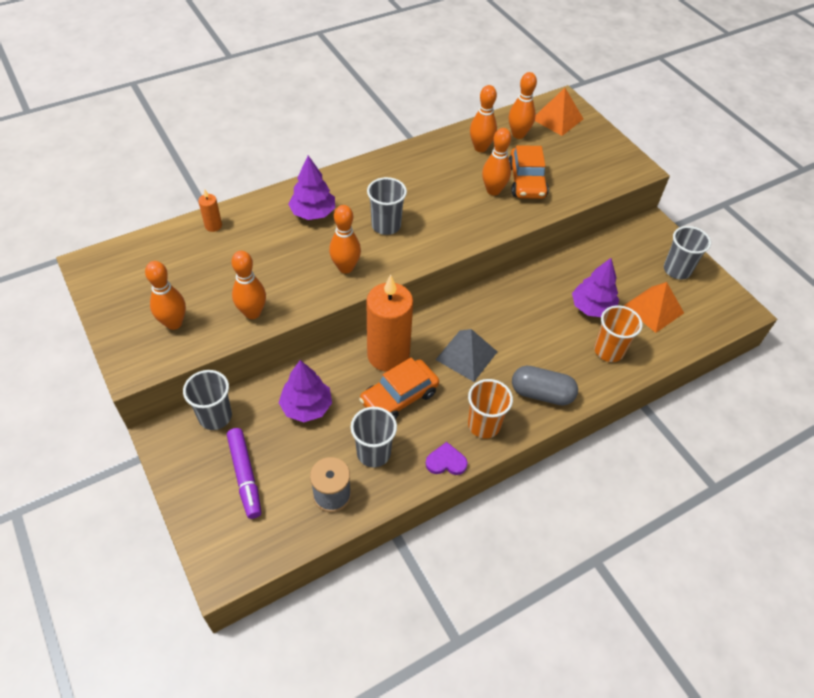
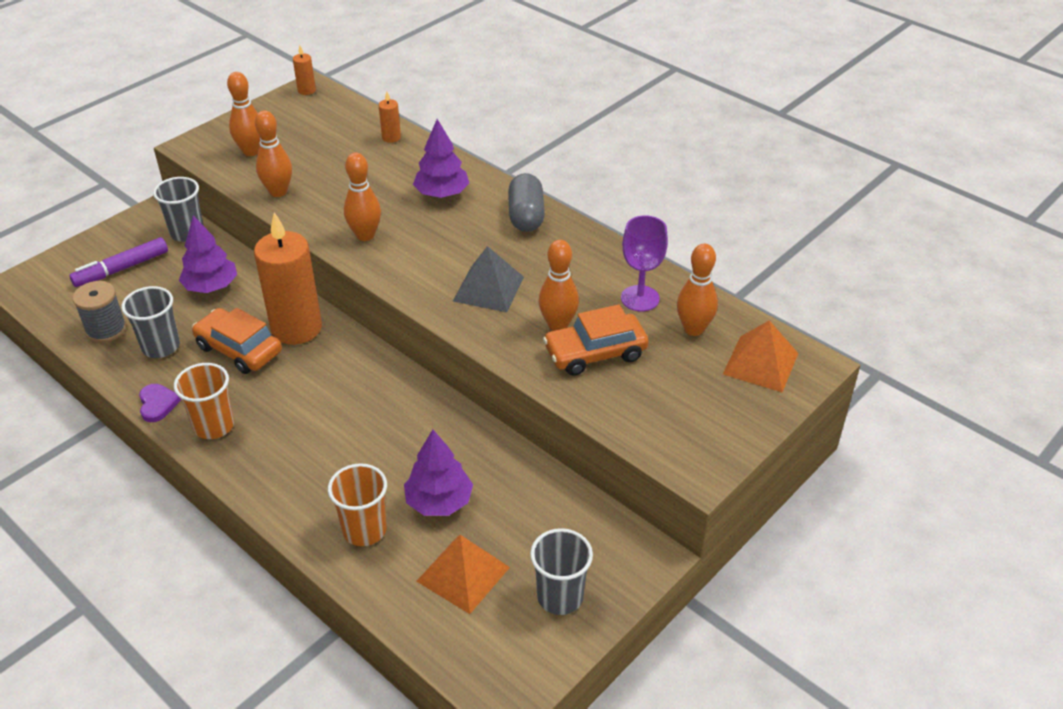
camera: 75 degrees right, 10 degrees down
(92, 267) = (306, 90): none -> orange candle
(386, 225) = (446, 249): grey cup -> none
(466, 355) = (314, 392): grey pyramid -> grey pyramid (488, 289)
(480, 148) = (640, 298): orange bowling pin -> purple goblet
(541, 393) = (272, 470): grey capsule -> grey capsule (526, 216)

